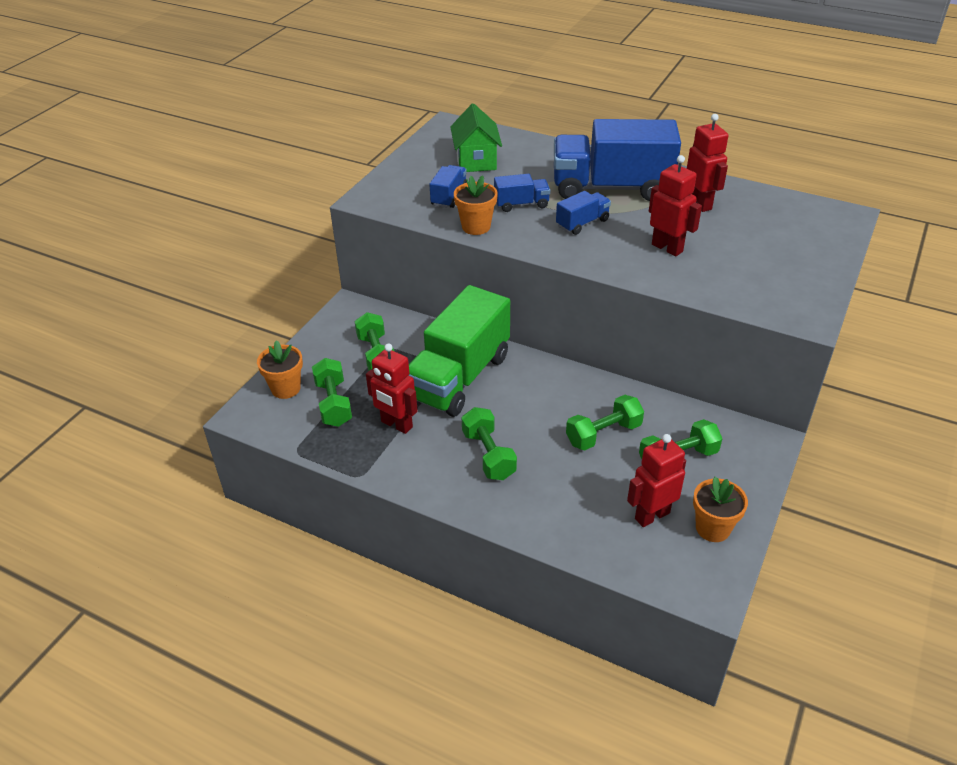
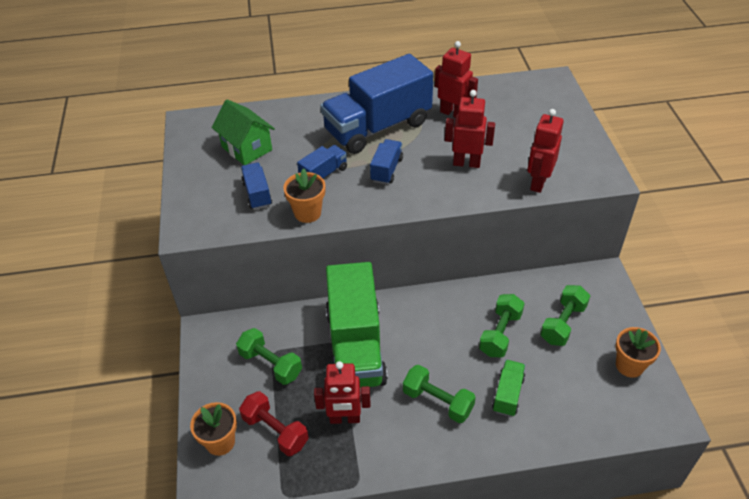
camera: 35 degrees left, 5 degrees up
(333, 403) = (275, 431): green dumbbell -> red dumbbell
(560, 484) = (508, 394): none -> green truck
(651, 515) = (586, 380): red robot -> red robot (538, 183)

